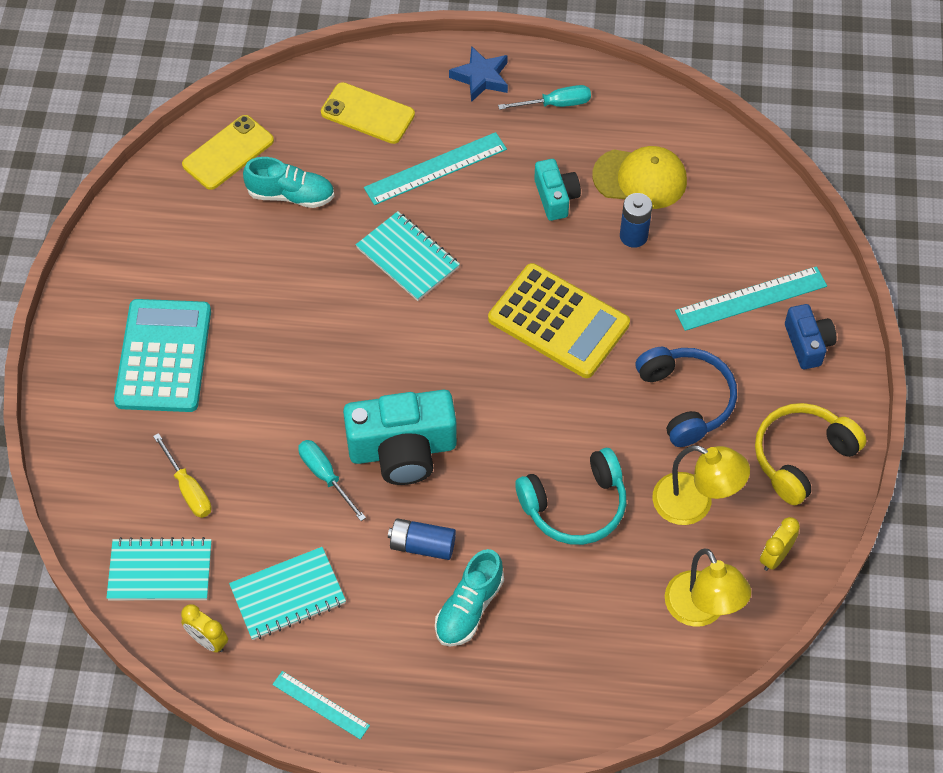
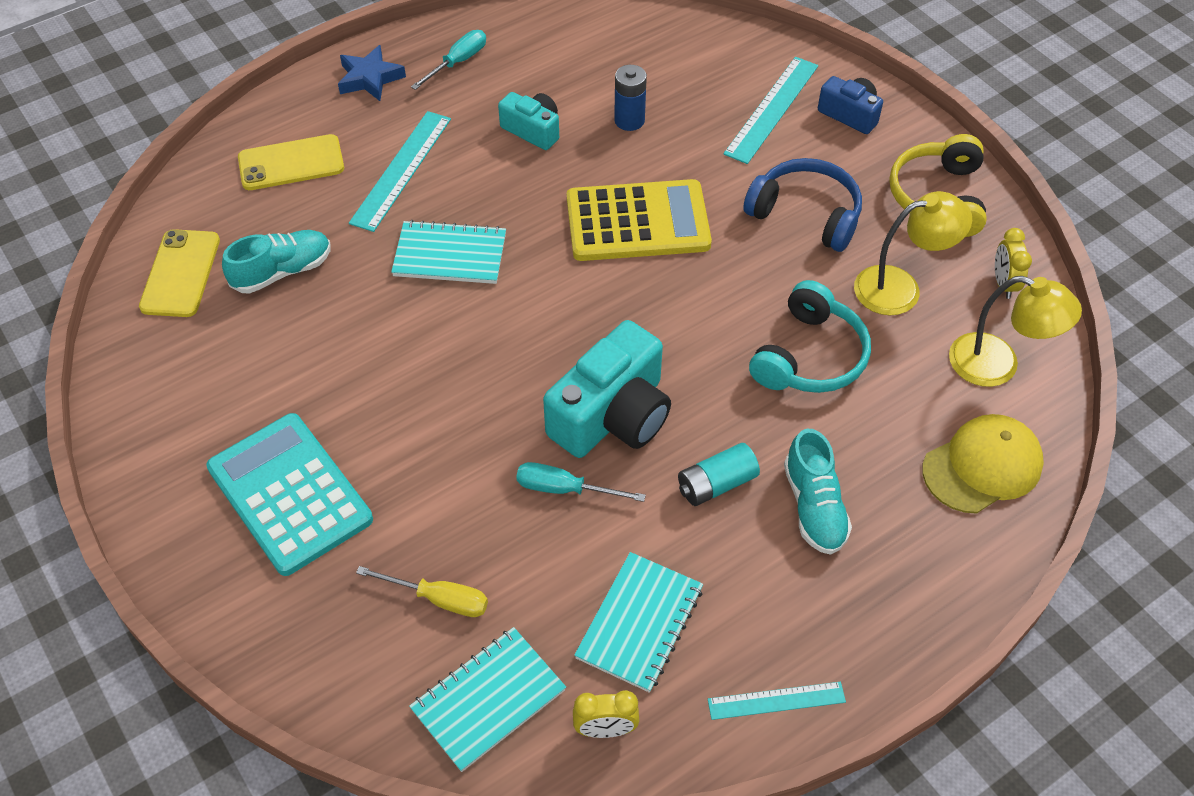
camera: 40 degrees left, 5 degrees down
(422, 545) = (716, 484): blue battery -> turquoise battery
(640, 178) = (588, 76): yellow cap -> yellow cap (982, 466)

